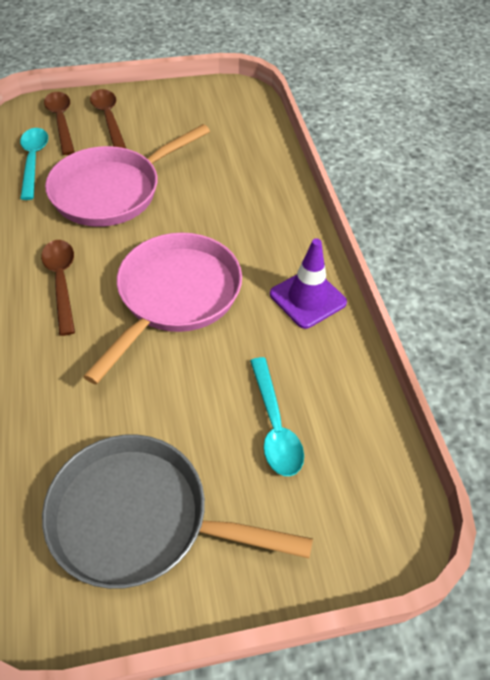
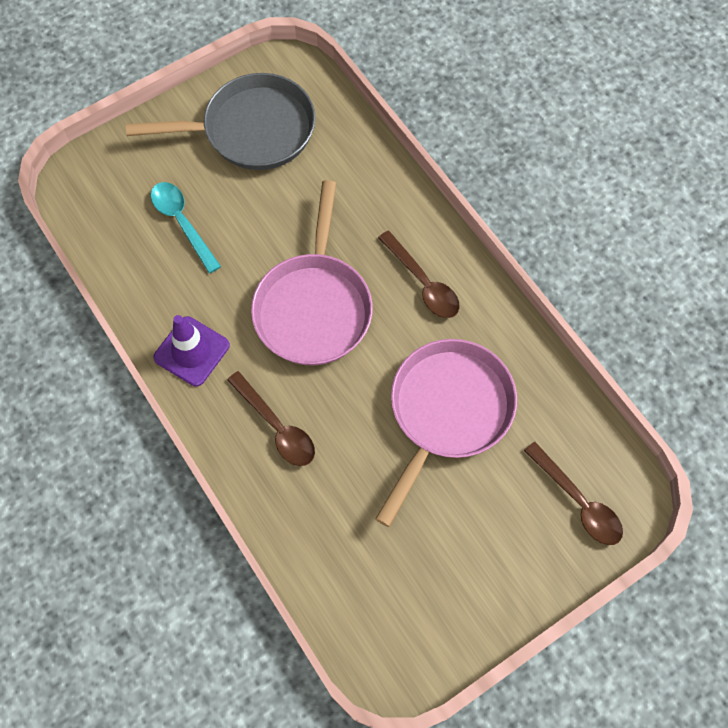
camera: 160 degrees right, 15 degrees up
(33, 161) = (559, 421): turquoise spoon -> none
(108, 118) = (526, 532): brown spoon -> brown spoon (276, 426)

